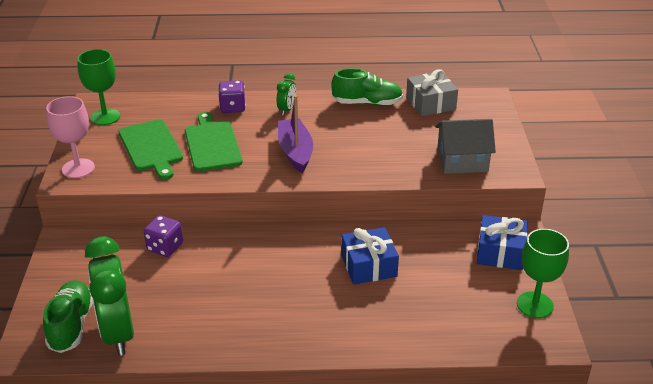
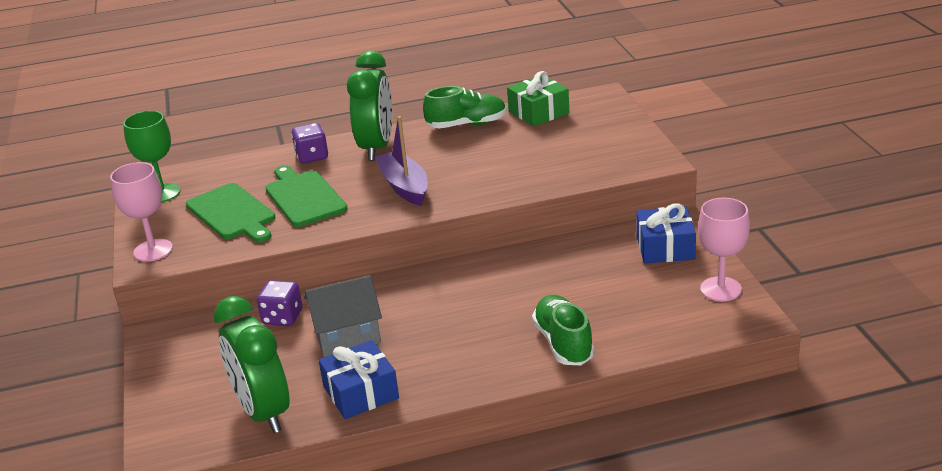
camera: 10 degrees left, 5 degrees down
(71, 325) = (204, 416): green shoe -> green shoe (563, 343)
(287, 110) = (377, 147): green clock -> green clock, size x2.15
(368, 265) = (525, 289): blue gift -> blue gift (361, 392)
(430, 103) = (538, 112): grey gift -> green gift
(462, 161) = (596, 161): grey house -> grey house (347, 335)
(535, 305) = (721, 289): green goblet -> pink goblet

